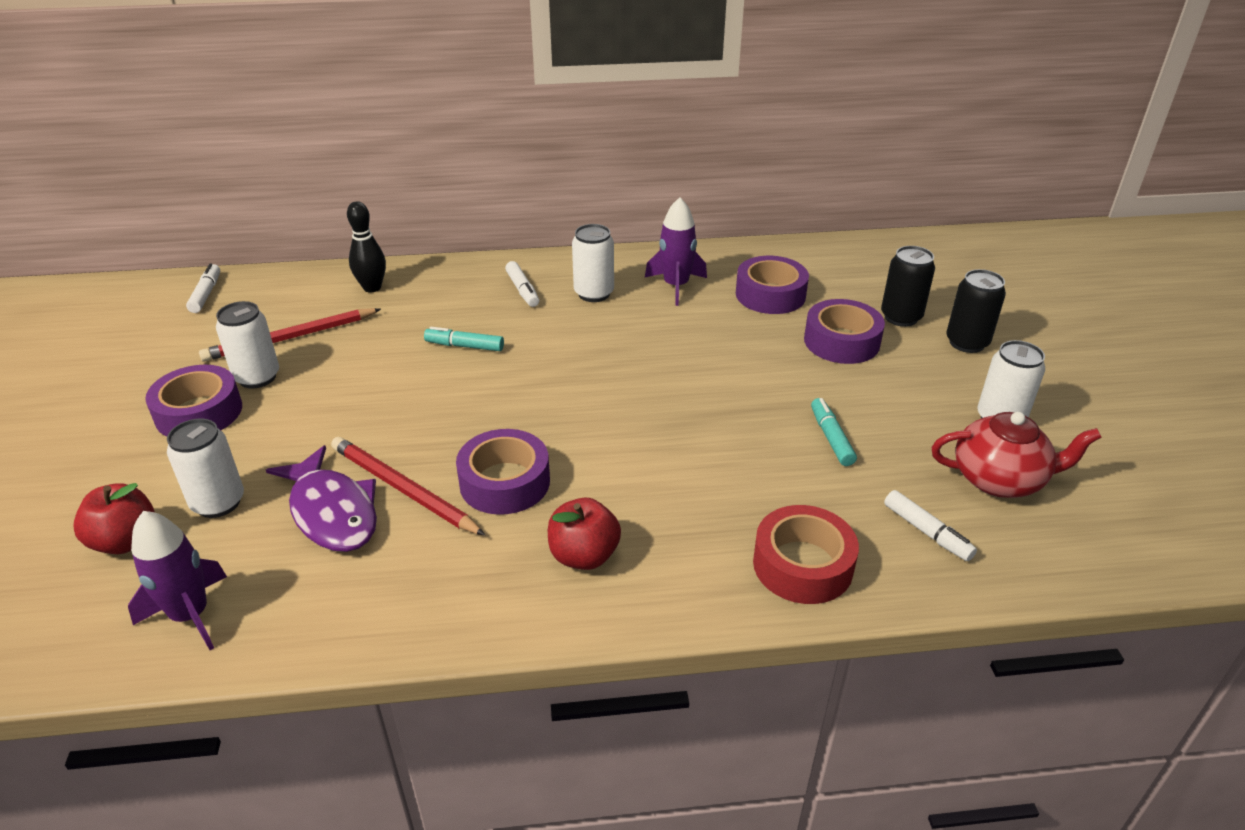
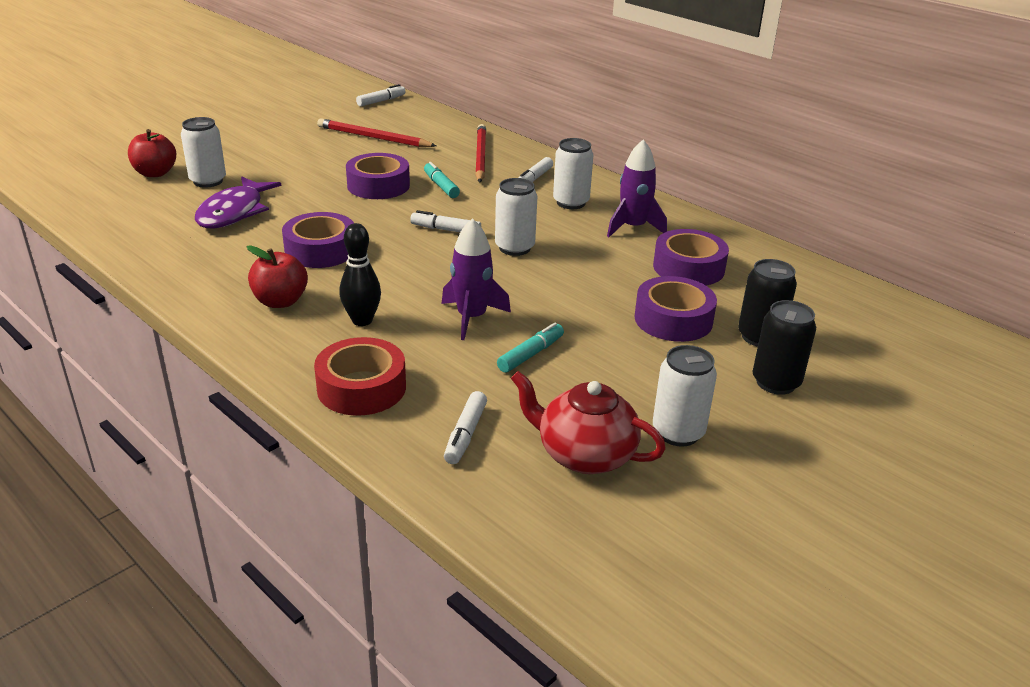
camera: 50 degrees right, 5 degrees down
(190, 615) = (117, 211): purple rocket -> purple rocket (471, 318)
(199, 412) = (275, 145): purple tape -> purple tape (378, 185)
(257, 377) = (325, 145): white can -> white can (514, 248)
(372, 288) = (459, 137): black bowling pin -> black bowling pin (362, 320)
(403, 489) = (277, 223): red pencil -> red pencil (480, 156)
(559, 384) = (445, 230): none -> white marker
(999, 479) = (584, 455): red teapot -> red teapot turned 150 degrees clockwise

